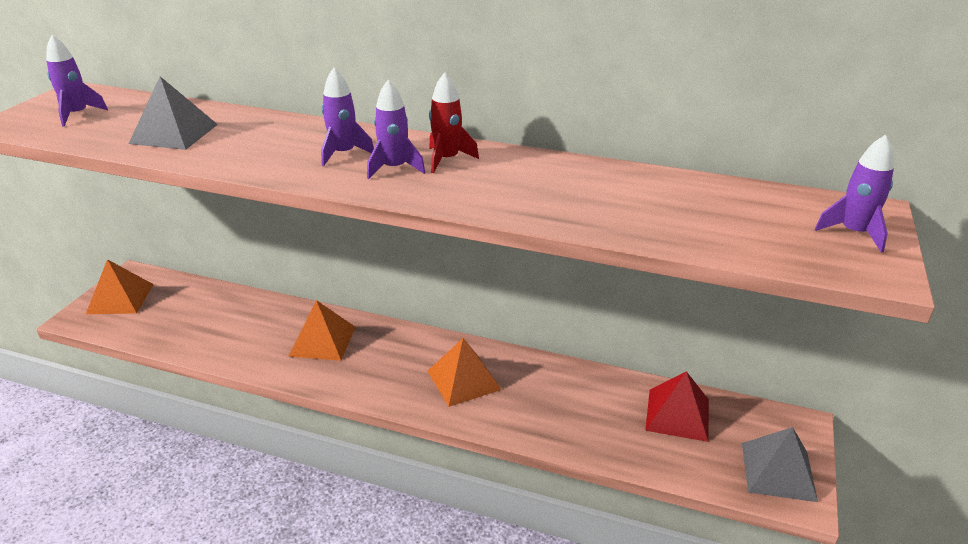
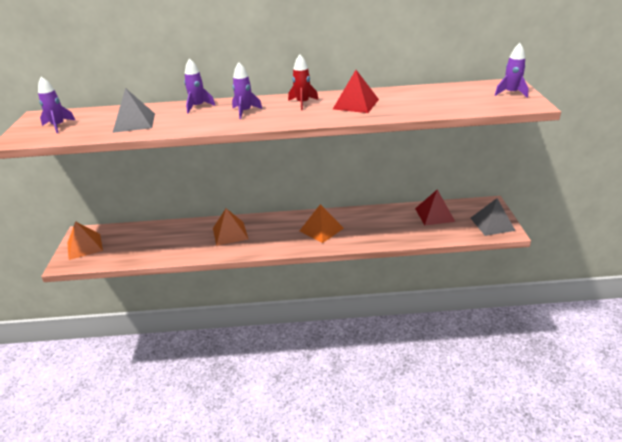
camera: 20 degrees left, 0 degrees up
(394, 168) = (280, 112): purple rocket -> purple rocket (198, 106)
(532, 183) = (355, 104): none -> red pyramid

